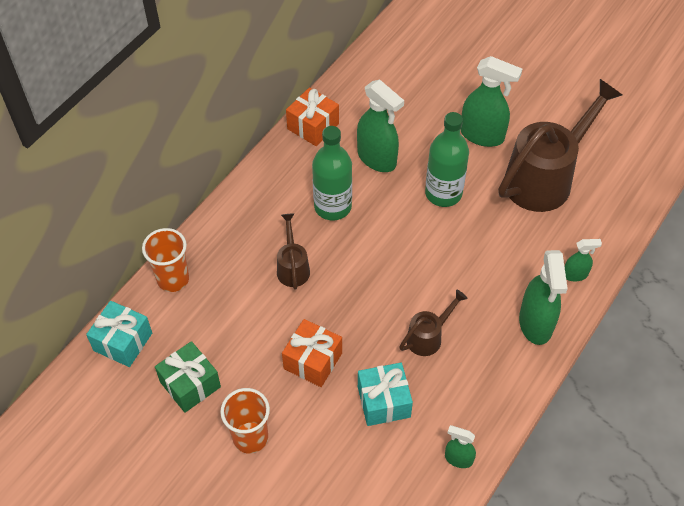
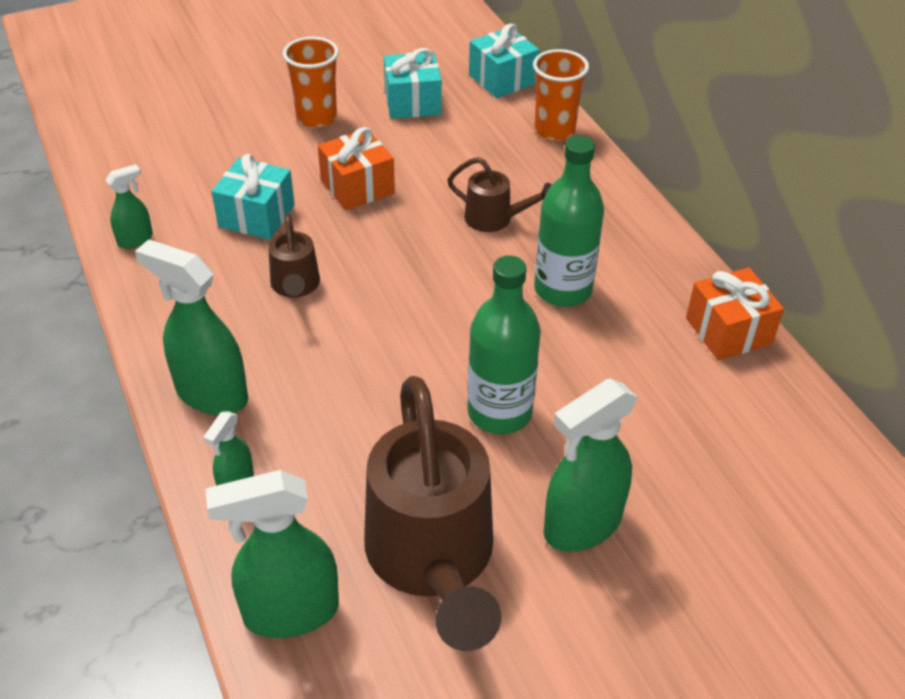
camera: 120 degrees right, 10 degrees down
(190, 384) = (412, 102): green gift -> turquoise gift
(377, 159) = (618, 371): green spray bottle -> green spray bottle (290, 612)

